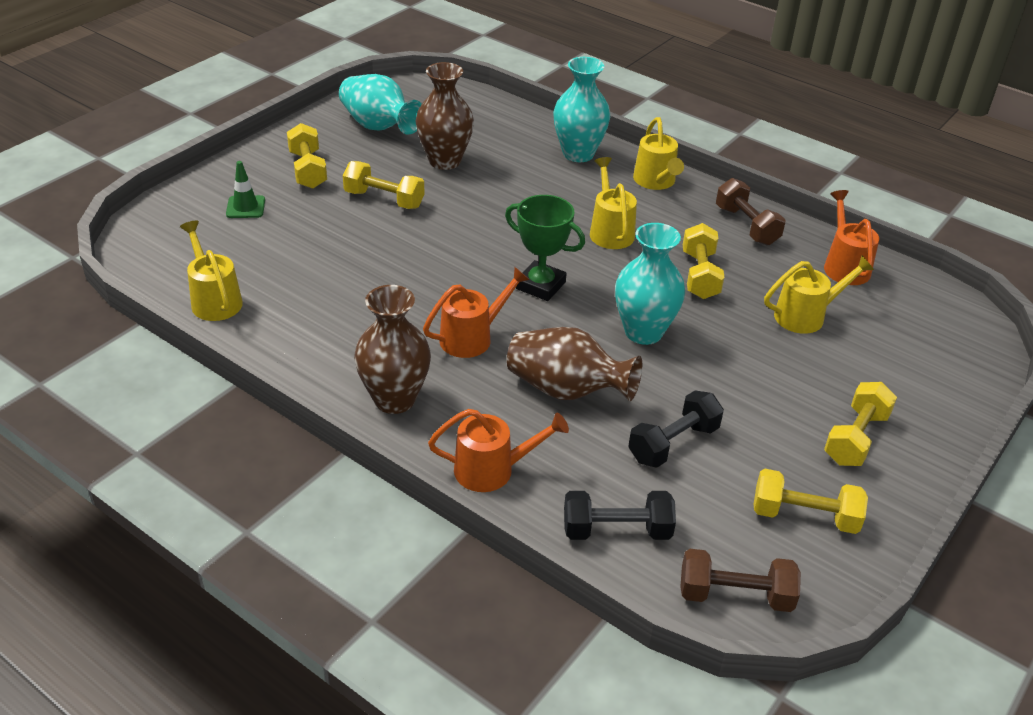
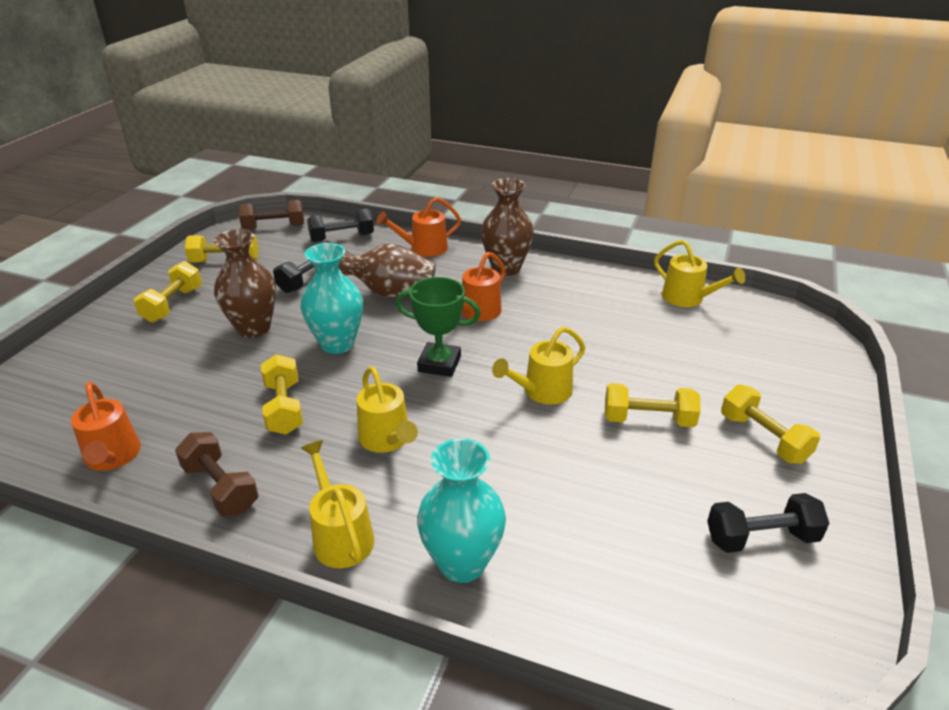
camera: 165 degrees right, 5 degrees down
(245, 207) = (766, 378): green traffic cone -> none
(379, 127) = (761, 538): turquoise vase -> black dumbbell
(445, 161) = (628, 496): brown vase -> brown vase (253, 328)
(806, 316) = (180, 389): yellow watering can -> yellow watering can (542, 392)

